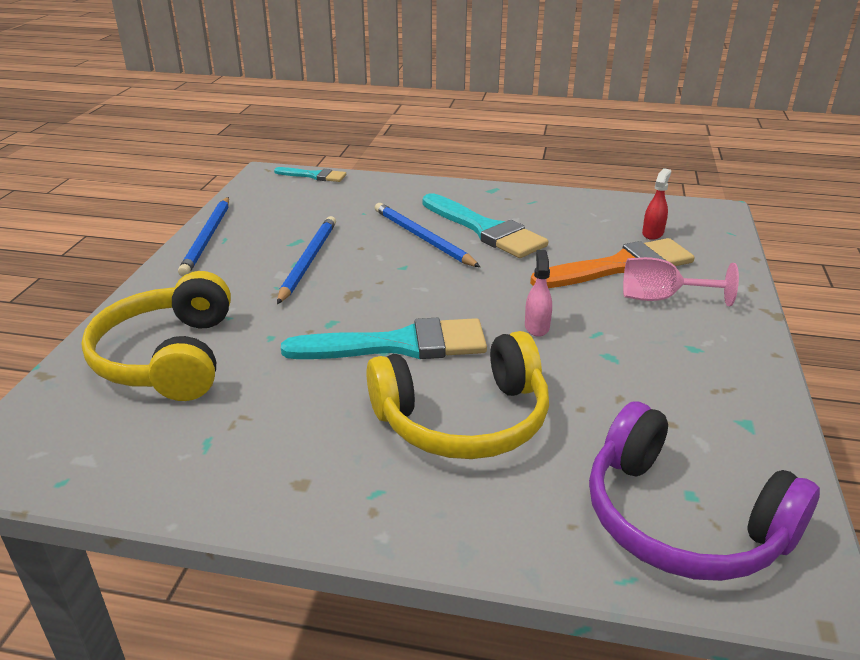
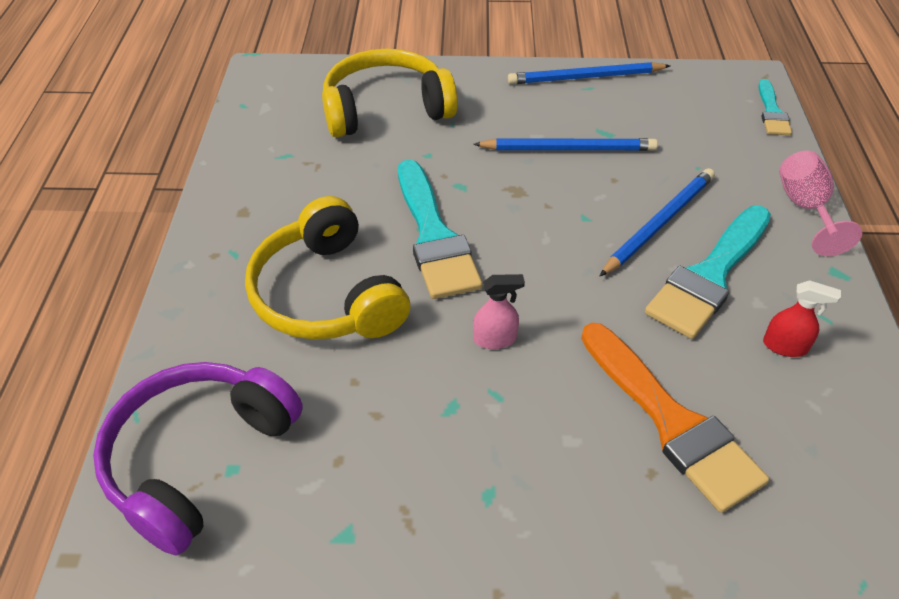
camera: 80 degrees right, 15 degrees up
(652, 233) = (798, 466): red spray bottle -> red spray bottle (785, 346)
(661, 298) = (600, 466): pink goblet -> pink goblet (805, 208)

